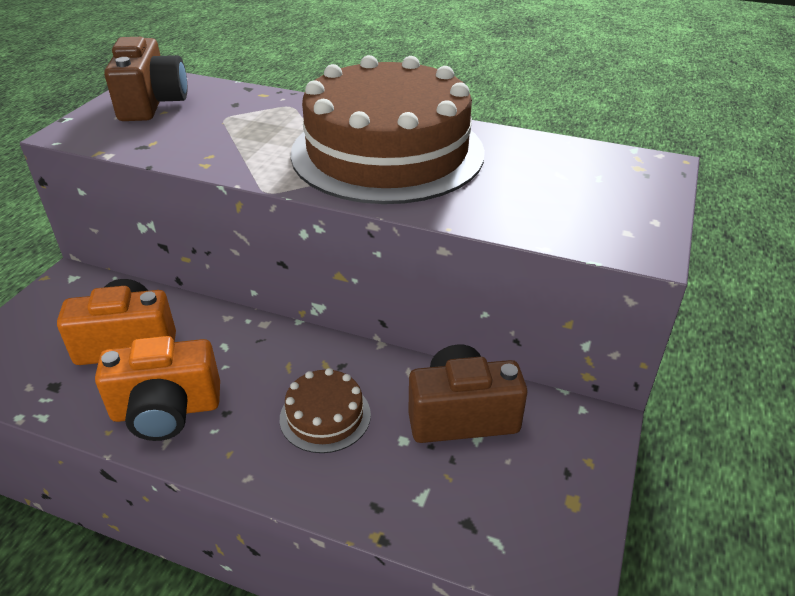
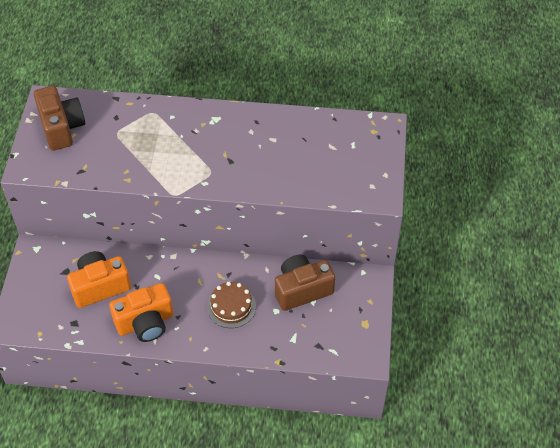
camera: 15 degrees left, 15 degrees up
(387, 152) = (230, 146): brown cake -> none

